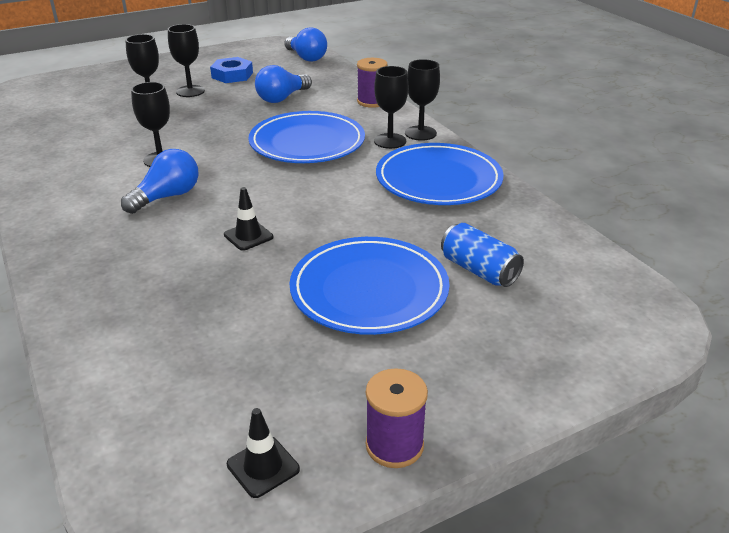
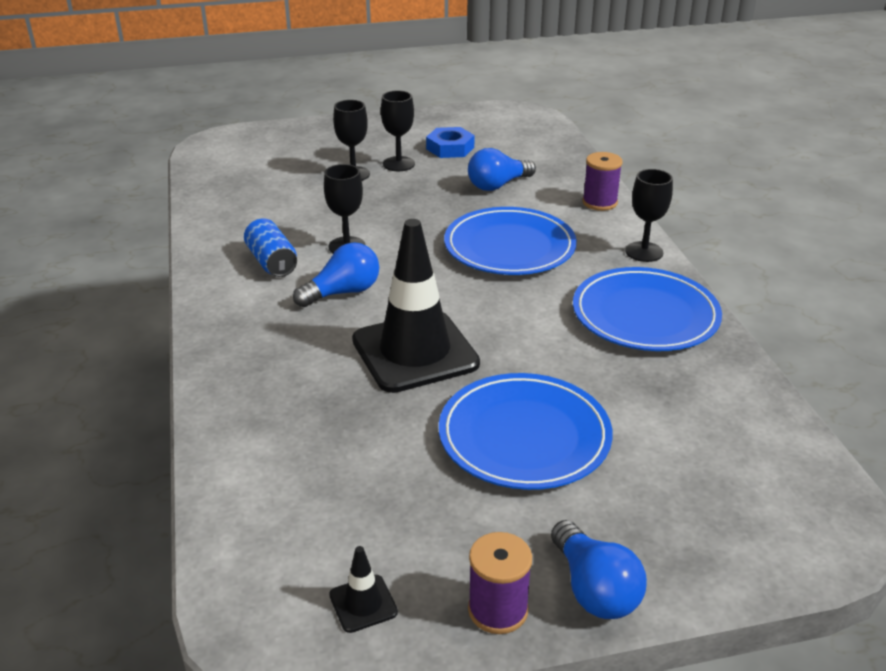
camera: 15 degrees right, 0 degrees up
(248, 236) = (415, 352): black traffic cone -> black traffic cone, size x2.49
(306, 57) = (541, 134): blue light bulb -> blue light bulb (594, 589)
(390, 141) = (604, 257): black goblet -> none
(479, 270) = (653, 434): blue can -> blue can (272, 262)

